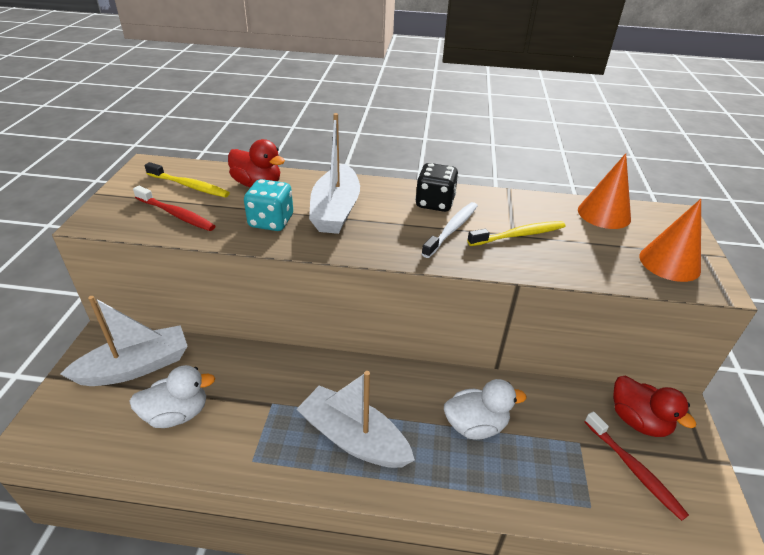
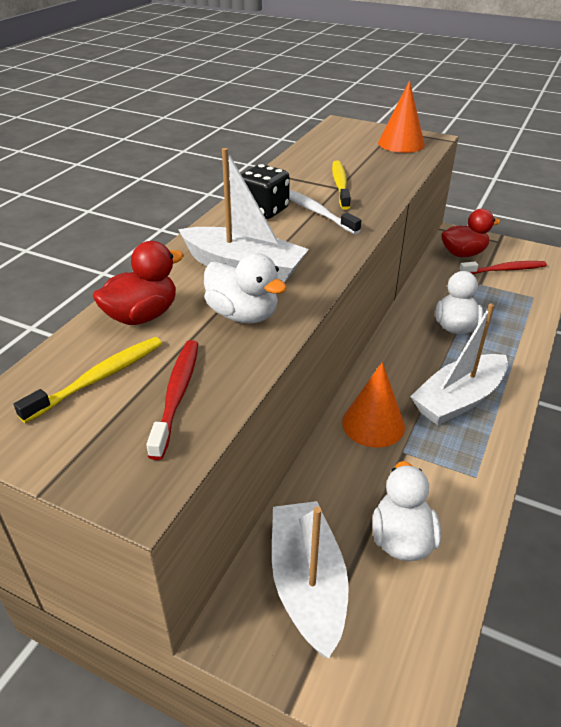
camera: 70 degrees left, 0 degrees up
(176, 214) = (177, 395): red toothbrush -> red toothbrush turned 45 degrees counterclockwise
(271, 222) = (243, 315): turquoise dice -> white duck
(604, 214) = (326, 146): orange cone -> orange cone (373, 424)

